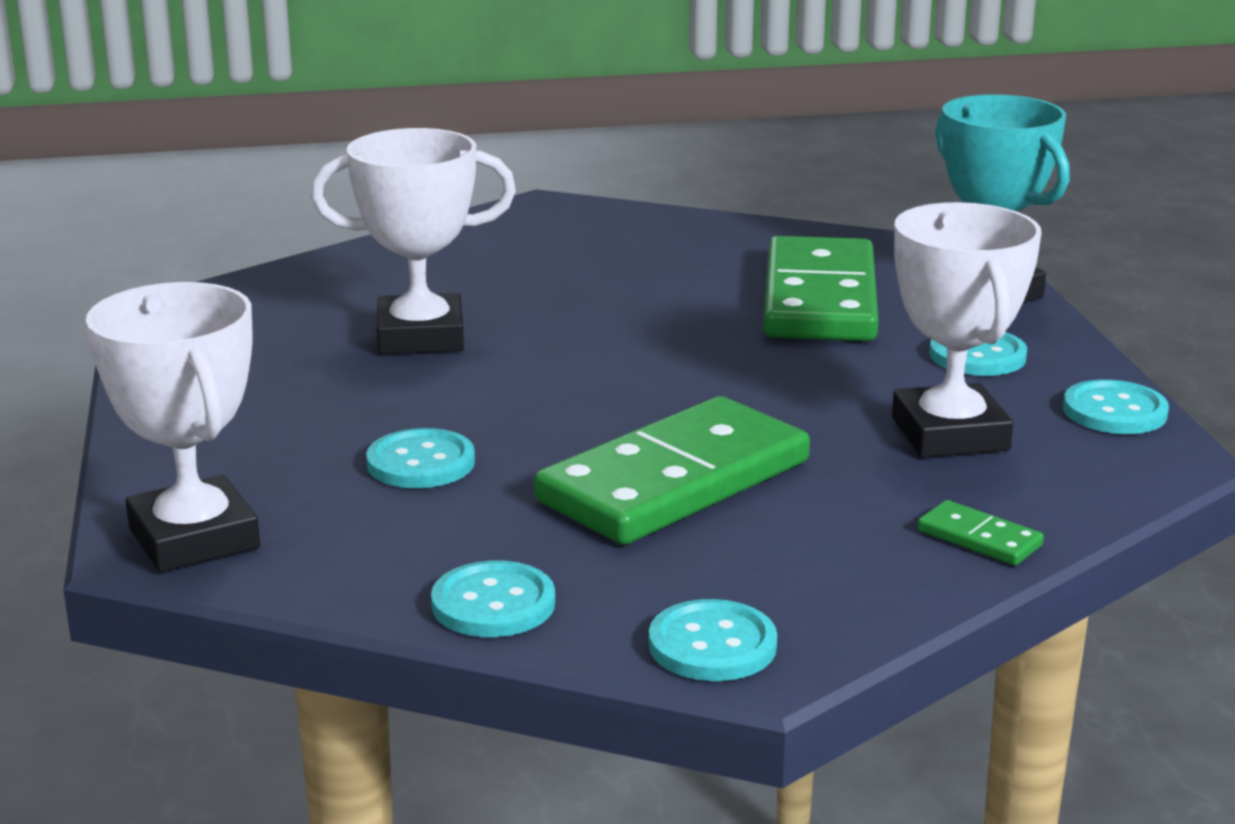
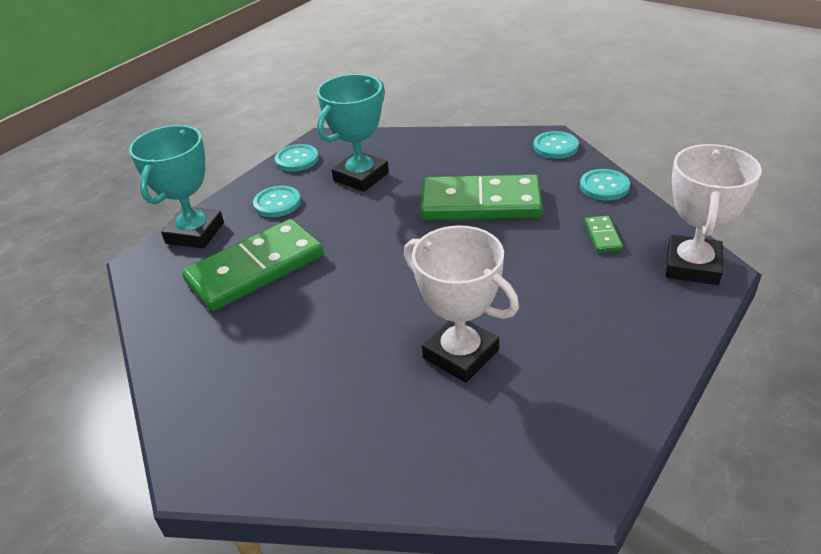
camera: 130 degrees left, 15 degrees up
(421, 463) = (561, 260): turquoise button -> none
(949, 434) = (361, 177): white trophy -> turquoise trophy
(979, 538) = (428, 141): green domino -> green domino (602, 236)

